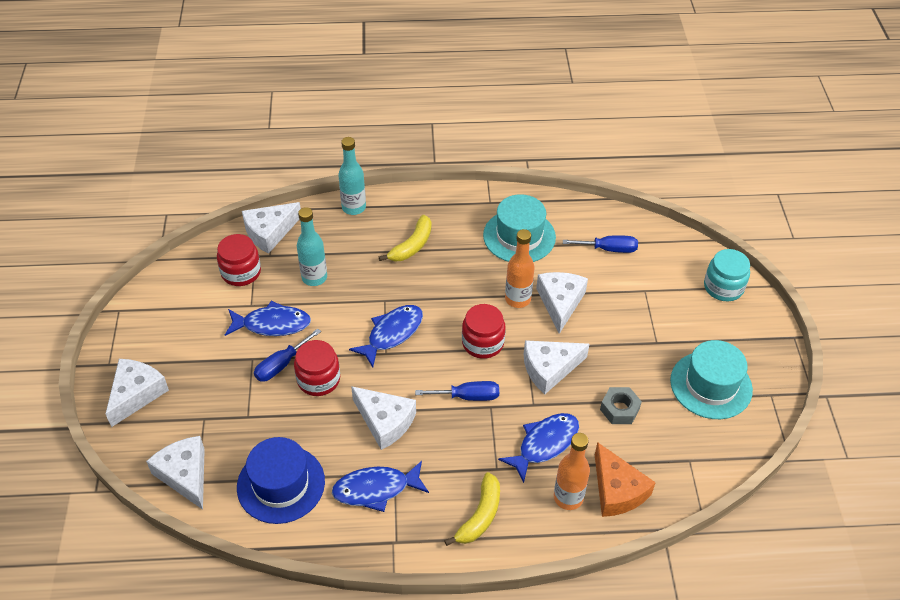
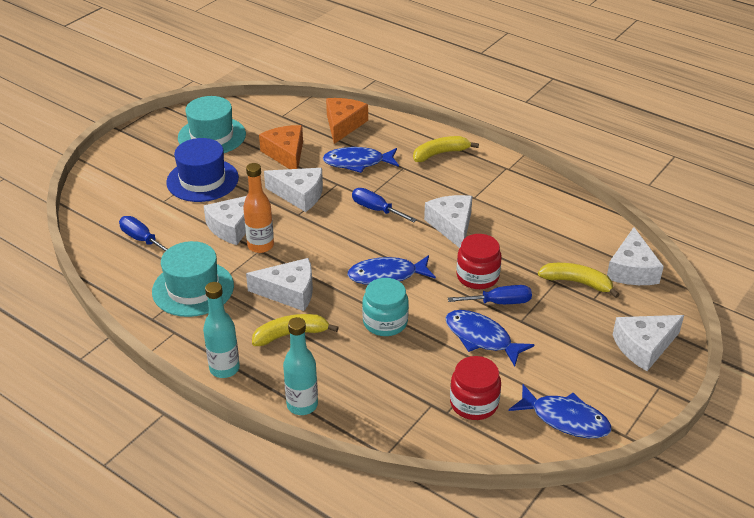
camera: 140 degrees left, 10 degrees down
(228, 427) = (577, 282): none -> yellow banana
(270, 232) = (411, 429): white cheese -> white cheese (289, 292)
(281, 484) = (561, 230): blue hat -> blue hat (202, 180)
(314, 277) = (408, 357): turquoise bottle -> turquoise bottle (224, 368)
(376, 489) = (495, 196): blue fish -> blue fish (565, 419)
(482, 343) = (325, 233): red jar -> none
(568, 497) = (376, 136): orange bottle -> none
(619, 409) = (286, 154): grey nut -> orange cheese
(723, 287) = (110, 174): turquoise jar -> turquoise jar (385, 322)

